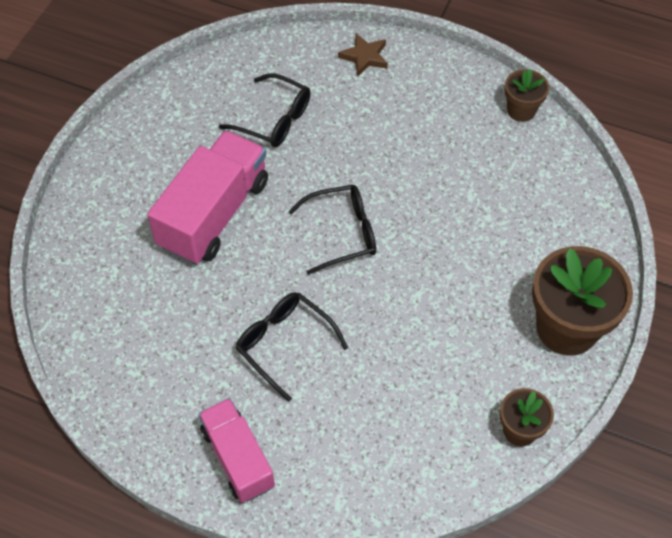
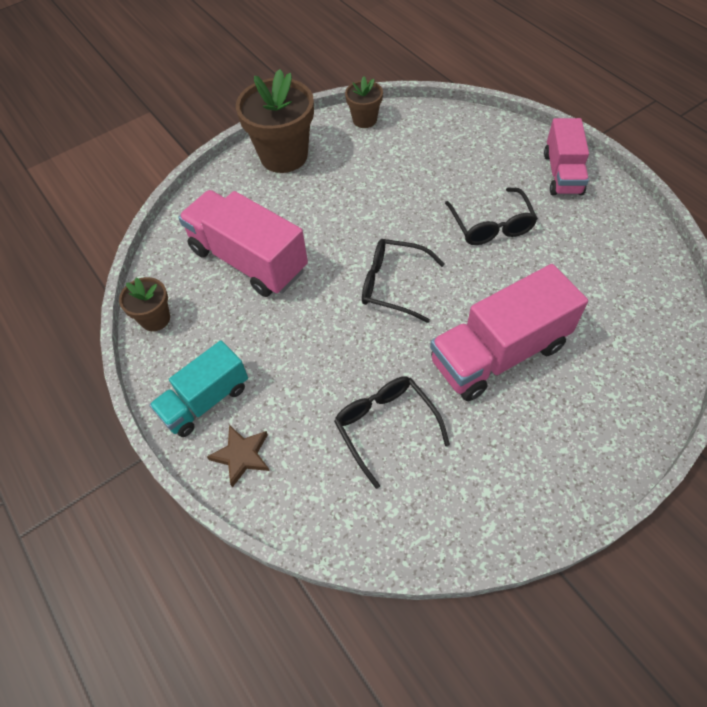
camera: 145 degrees left, 0 degrees up
(422, 75) = (205, 401): none -> turquoise truck
(492, 194) = (248, 260): none -> pink truck

